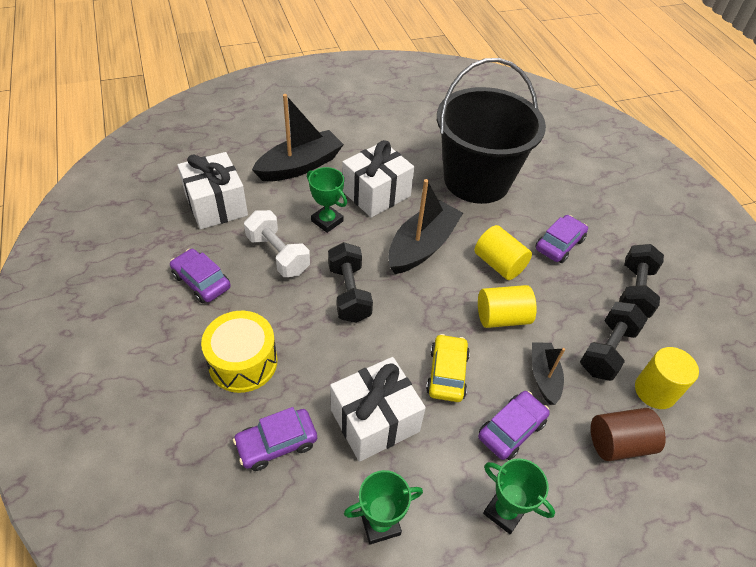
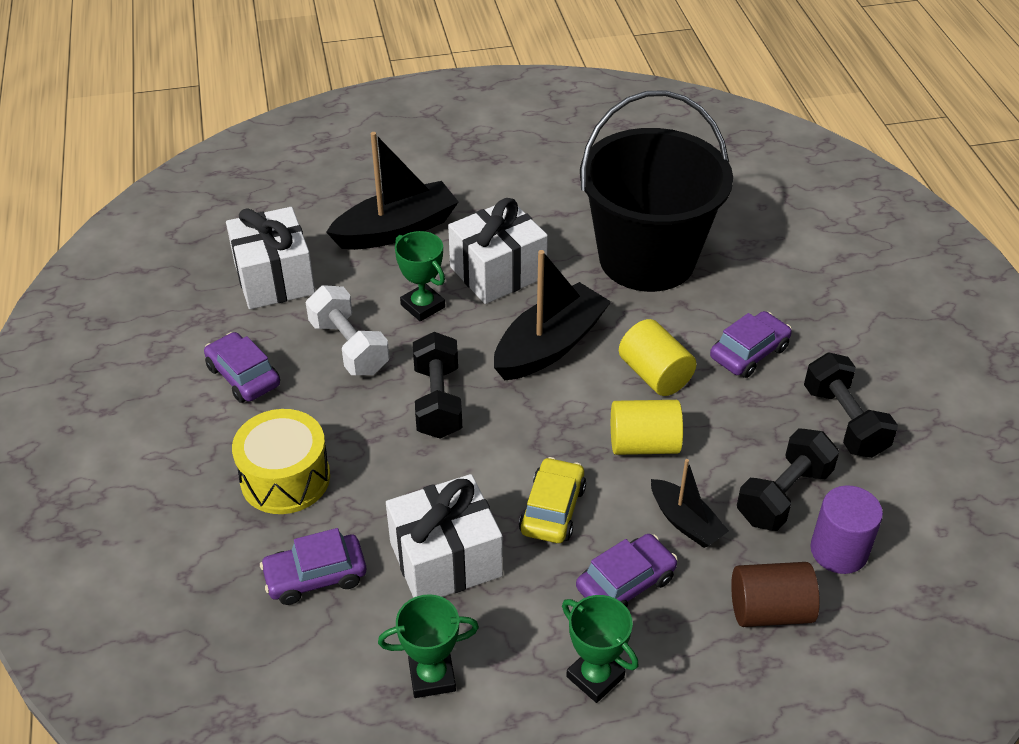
camera: 10 degrees right, 5 degrees down
(544, 376) = (685, 522): black boat -> black boat turned 135 degrees clockwise
(634, 291) = (844, 421): black dumbbell -> black dumbbell turned 45 degrees counterclockwise
(655, 391) = (839, 551): yellow cylinder -> purple cylinder

